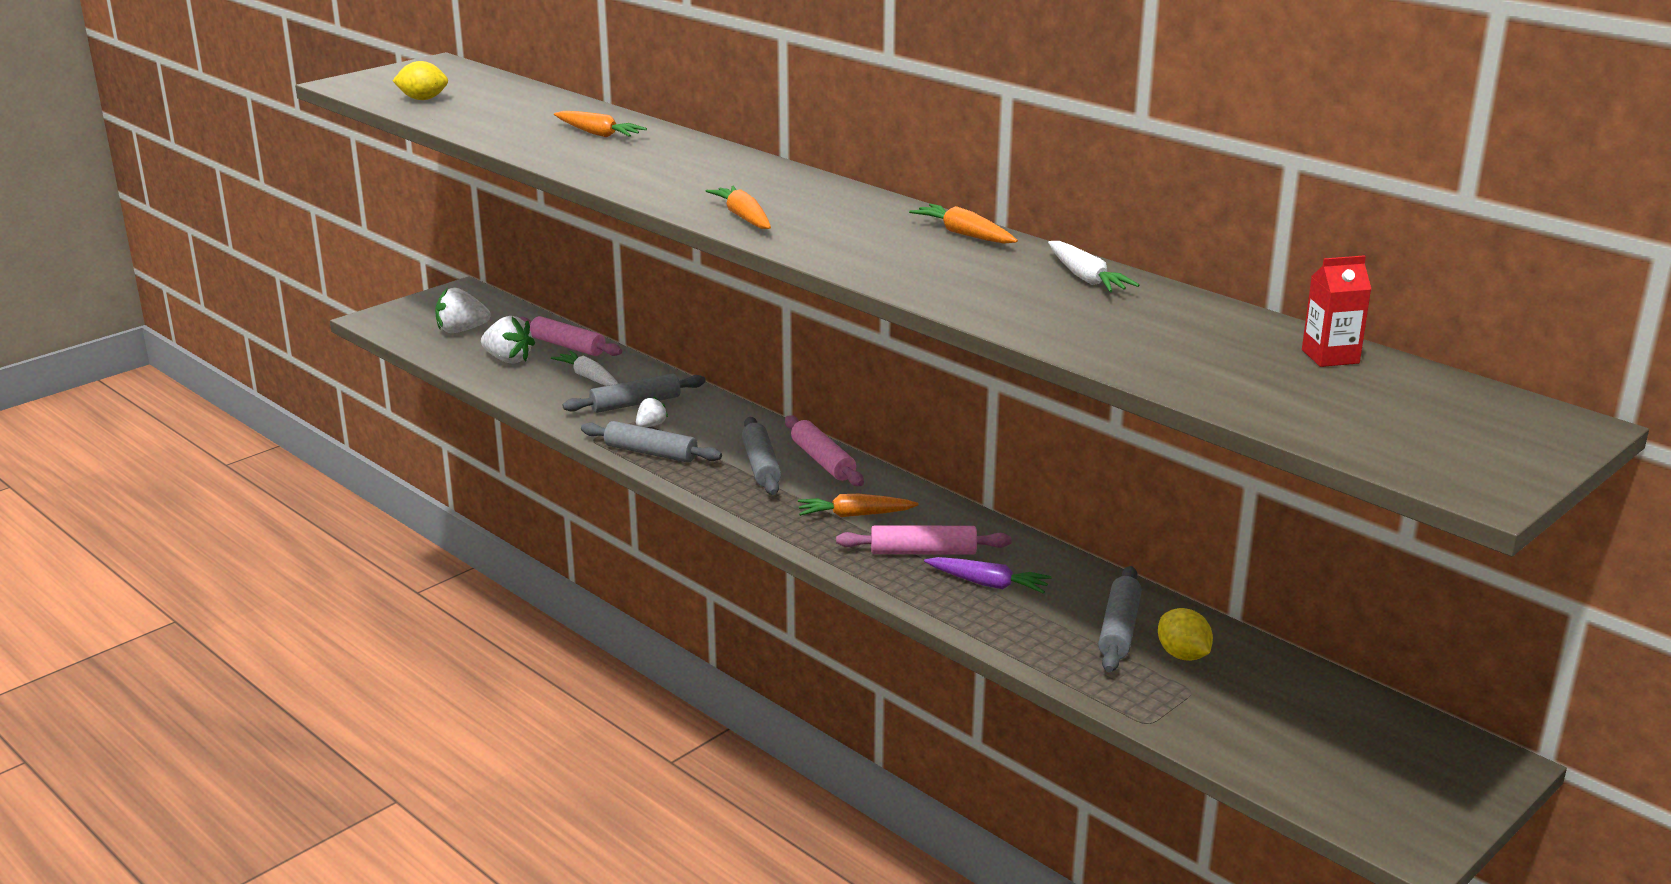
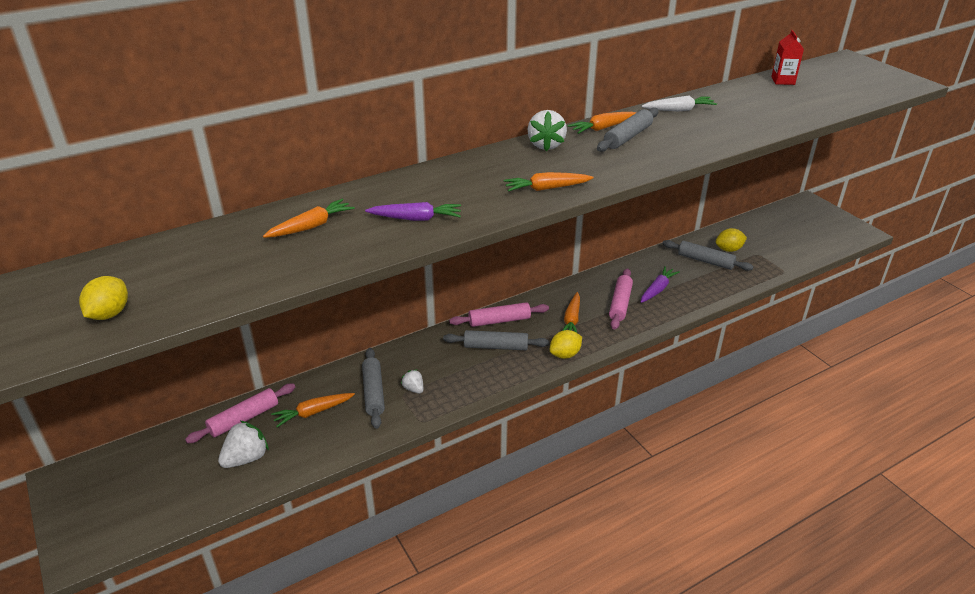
camera: 75 degrees left, 10 degrees up
(461, 330) = (159, 486): white strawberry -> white strawberry (546, 145)
(589, 377) = (313, 412): white carrot -> orange carrot
(634, 169) = (416, 219): none -> purple carrot
(651, 453) = (456, 394): grey rolling pin -> grey rolling pin (628, 137)
(766, 517) = (565, 354): none -> yellow lemon

